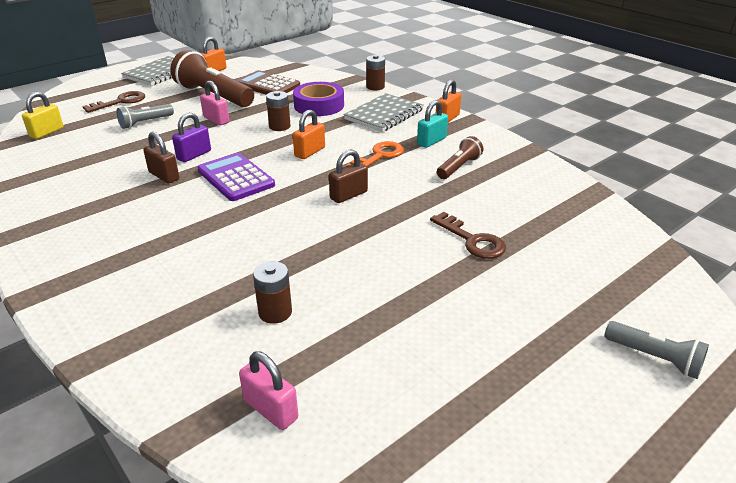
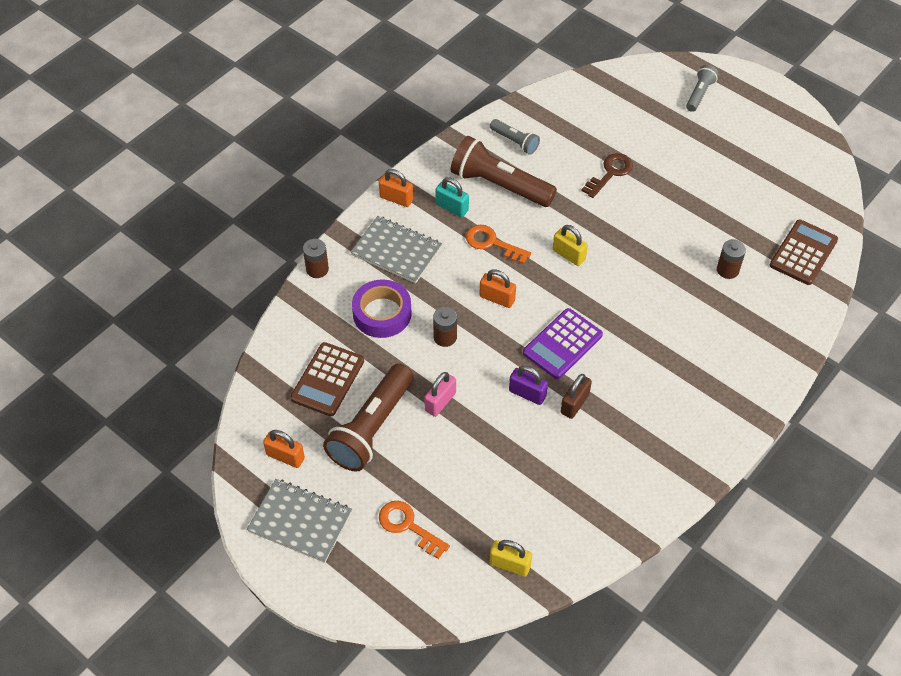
camera: 100 degrees left, 20 degrees up
(120, 102) = (408, 526): brown key -> orange key
(145, 123) = (462, 471): grey flashlight -> grey flashlight (515, 142)
(270, 409) = (803, 253): pink padlock -> brown calculator
(348, 195) = (569, 255): brown padlock -> yellow padlock
(459, 167) = (499, 185): brown flashlight -> brown flashlight, size x1.92

